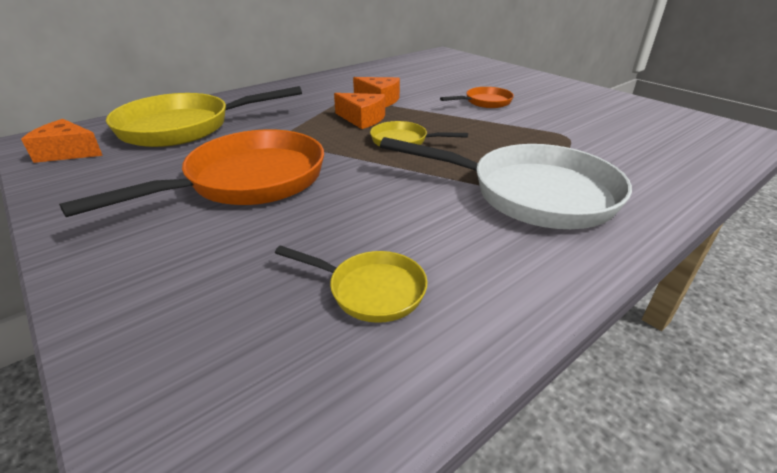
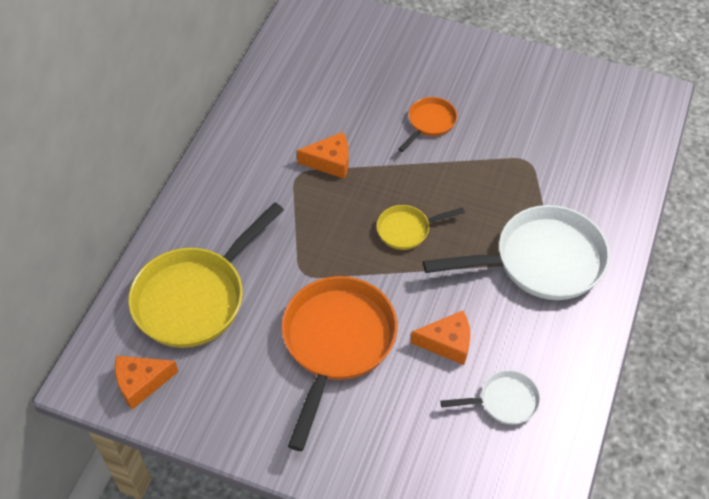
camera: 30 degrees left, 20 degrees up
(362, 119) = (343, 207): orange cheese -> orange cheese (447, 343)
(371, 290) = (504, 401): yellow pan -> white pan

